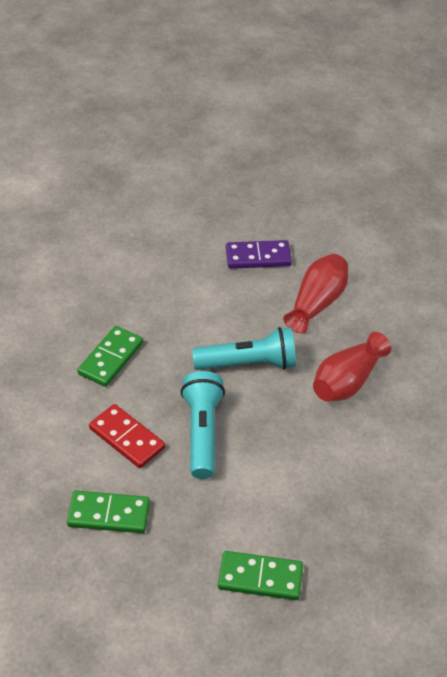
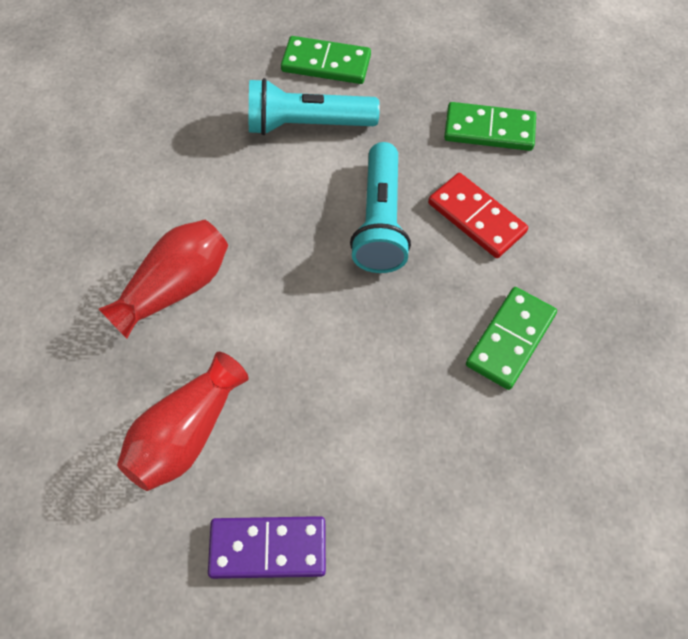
camera: 175 degrees left, 15 degrees up
(248, 364) = (310, 322): turquoise flashlight -> turquoise flashlight (307, 124)

